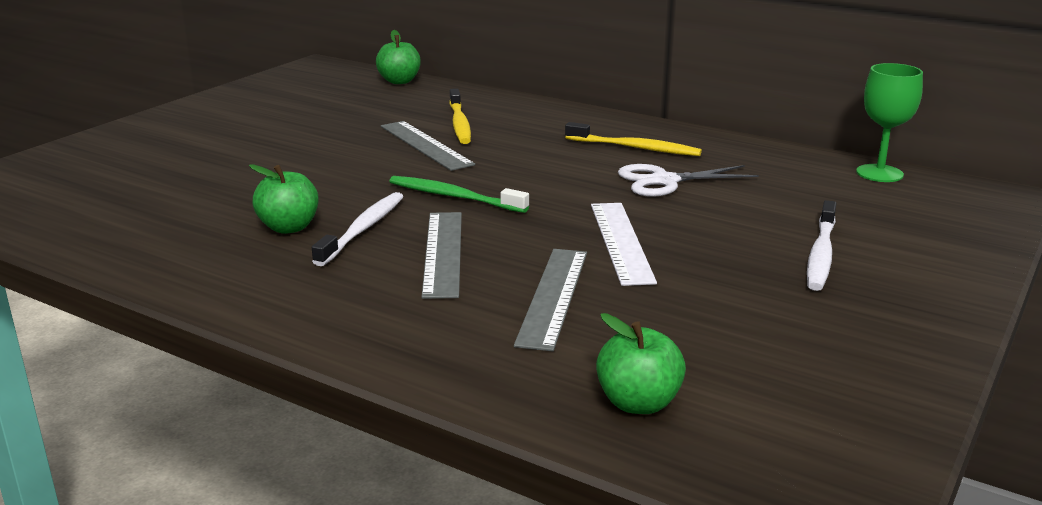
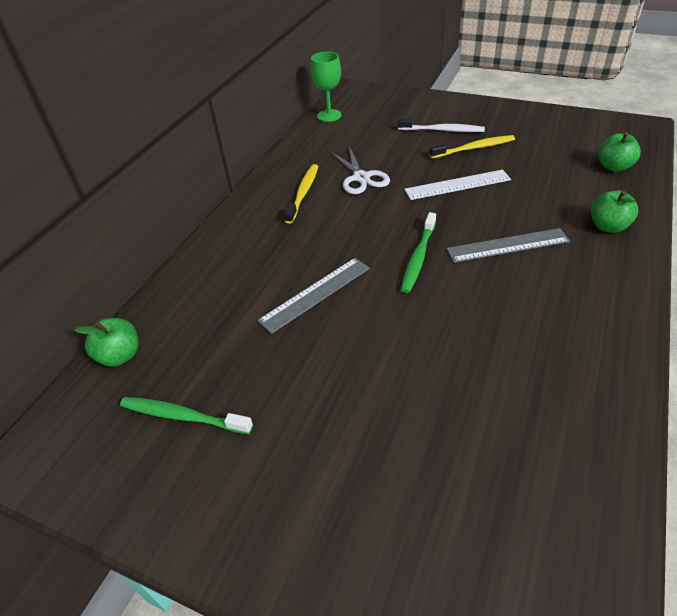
camera: 95 degrees left, 20 degrees up
(289, 227) = (509, 328): green apple -> green apple (608, 226)
(311, 100) = (183, 416): none -> green toothbrush
(362, 229) = (493, 288): white toothbrush -> none
(459, 123) = (258, 284): yellow toothbrush -> yellow toothbrush (473, 148)
(553, 296) = (536, 199): grey ruler -> none

